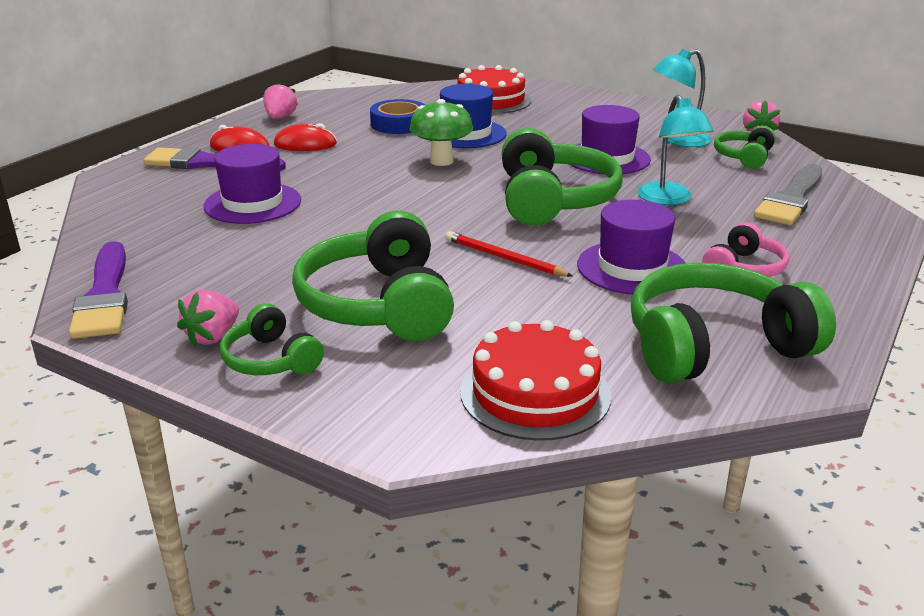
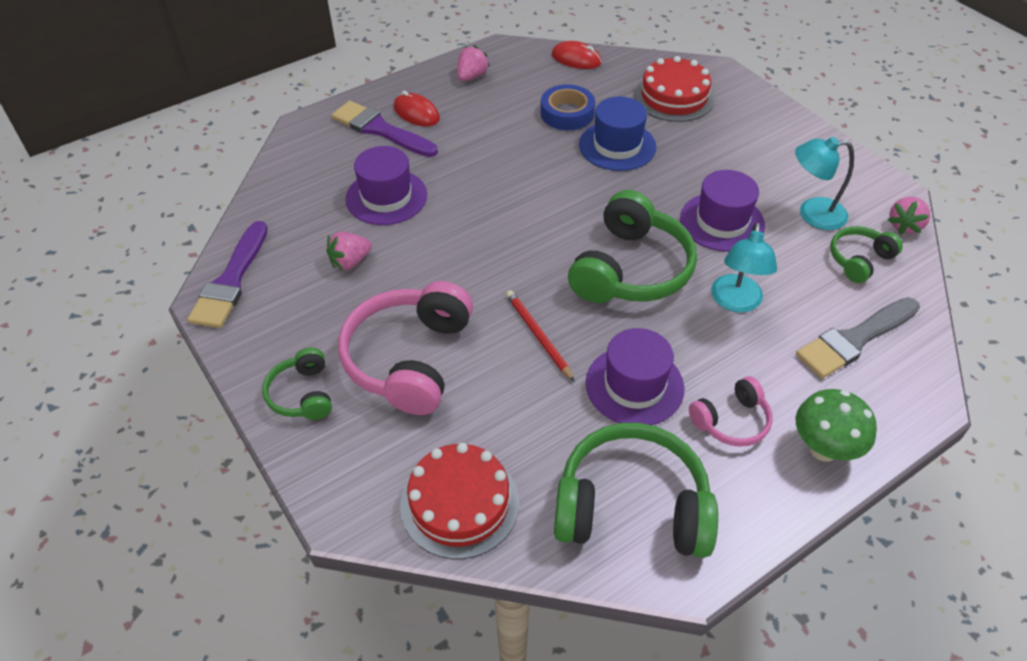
camera: 25 degrees right, 20 degrees up
(213, 337) = (278, 354): pink strawberry -> pink strawberry (350, 262)
(305, 144) = (471, 123): red mouse -> red mouse (576, 59)
(378, 304) = (409, 359): green headphones -> pink headphones
(441, 161) = (570, 182): green mushroom -> green mushroom (823, 449)

